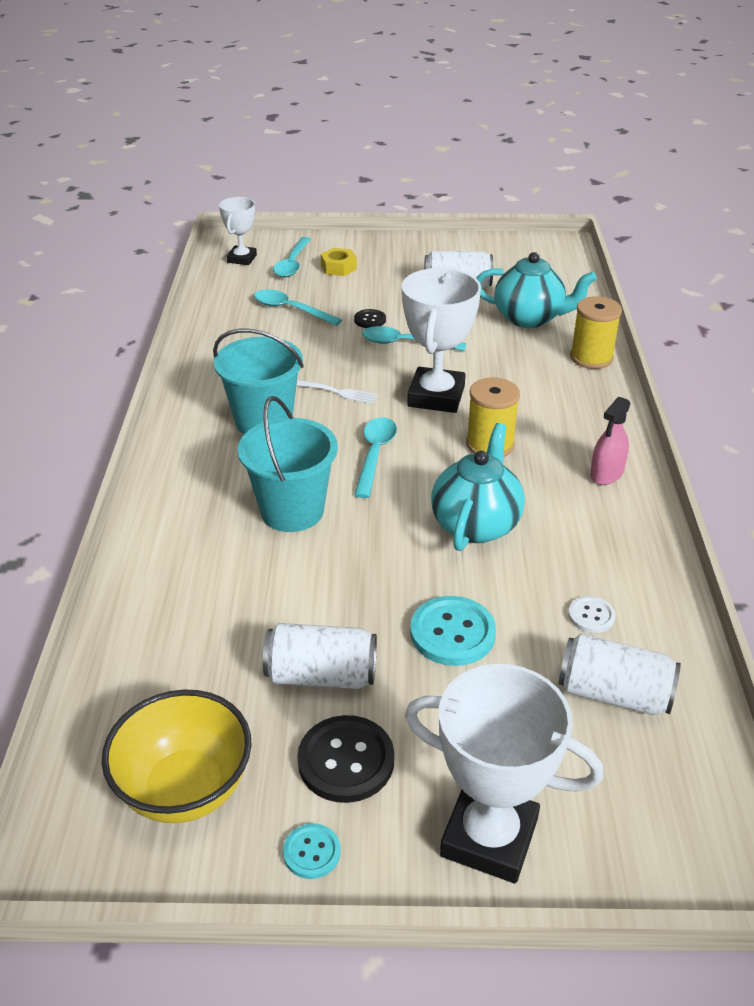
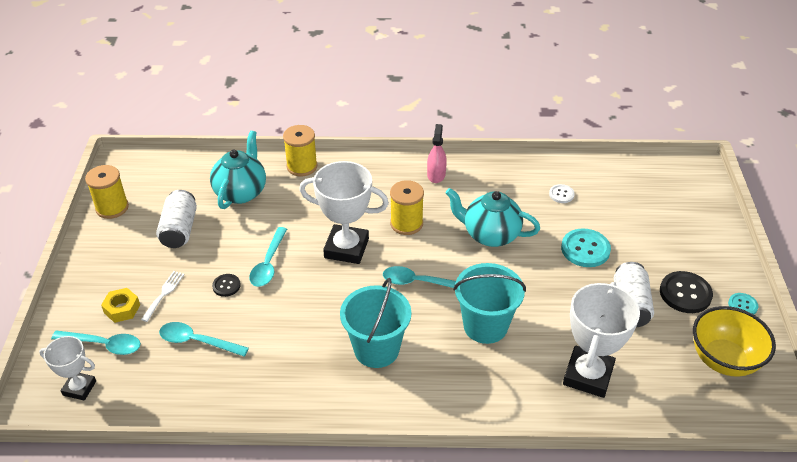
camera: 90 degrees left, 5 degrees up
(290, 309) = (197, 341): turquoise spoon -> turquoise spoon turned 75 degrees clockwise
(339, 392) = (338, 304): white fork -> white fork (164, 293)
(487, 247) = (112, 208): none -> yellow spool
(489, 837) = (712, 242): white trophy -> white trophy (588, 375)
(606, 473) = (436, 174): pink spray bottle -> pink spray bottle turned 120 degrees counterclockwise
(614, 694) = (614, 192): white can -> none

